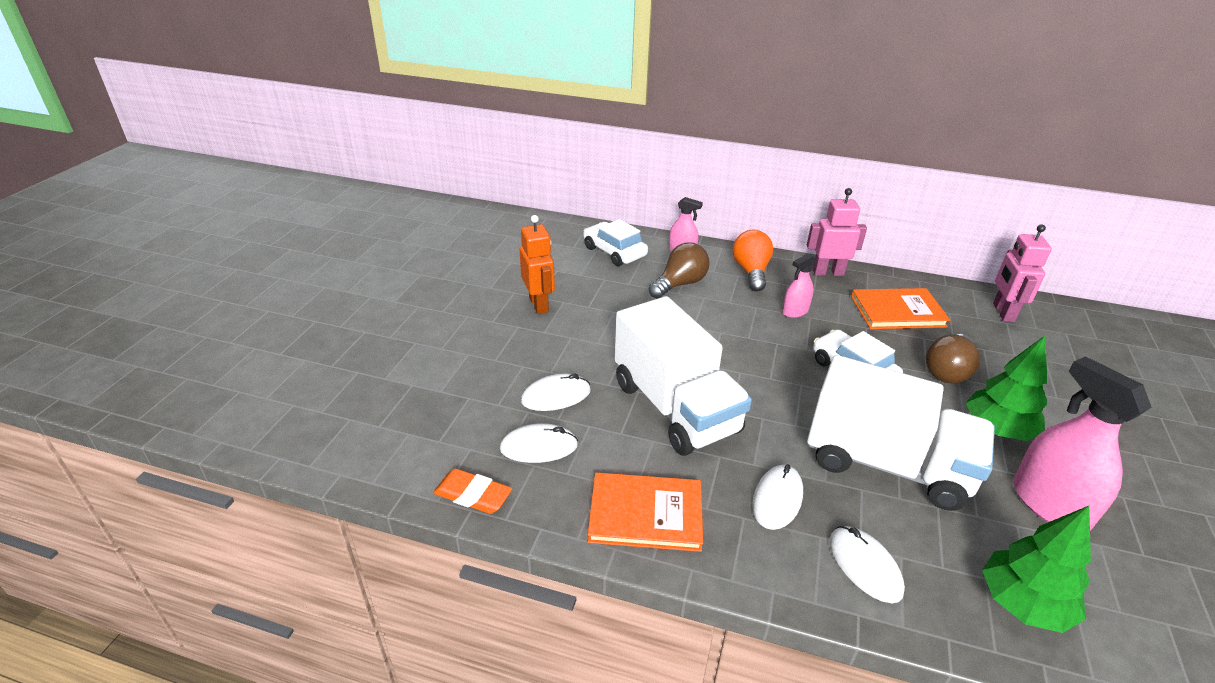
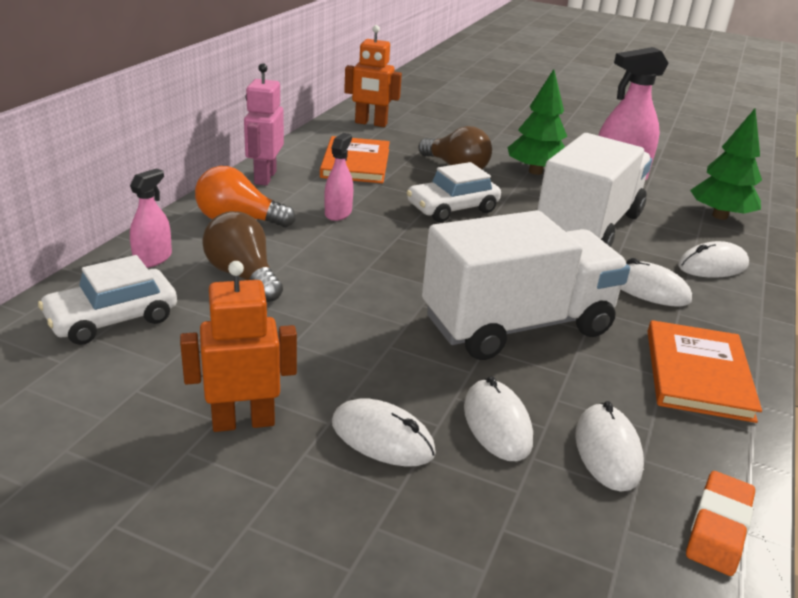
camera: 85 degrees left, 5 degrees down
(534, 351) = (382, 438): none -> white mouse
(795, 311) = (338, 213): pink spray bottle -> pink spray bottle turned 135 degrees counterclockwise
(1003, 312) = (371, 123): pink robot -> orange robot

